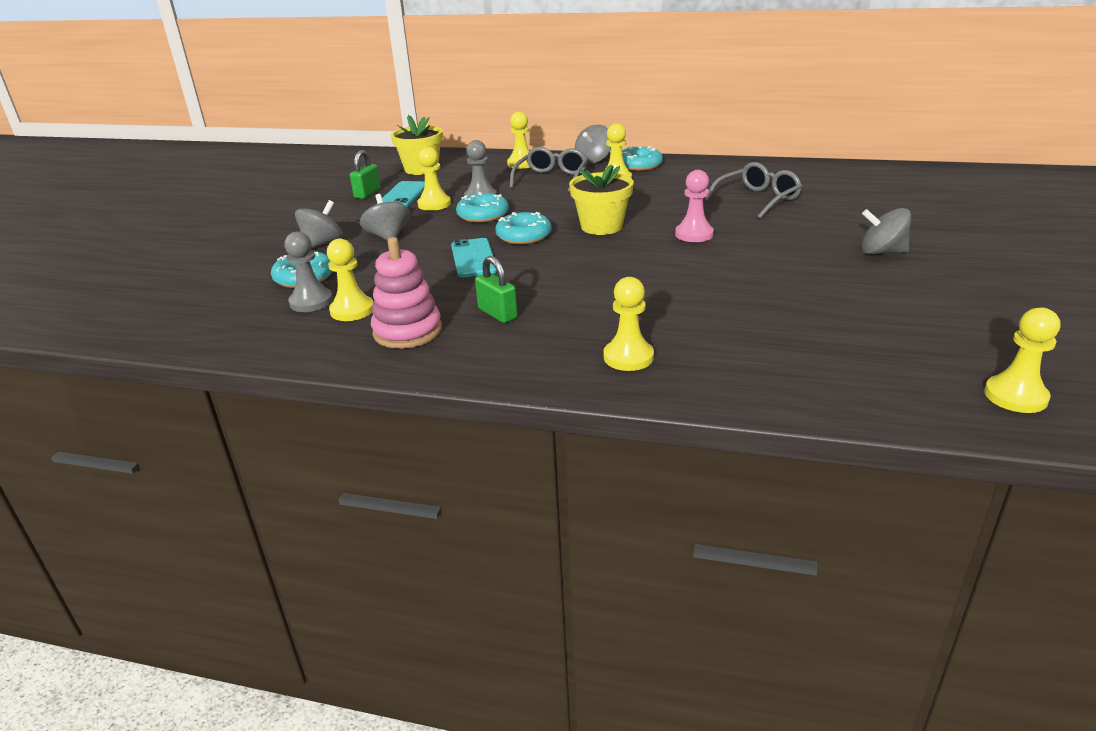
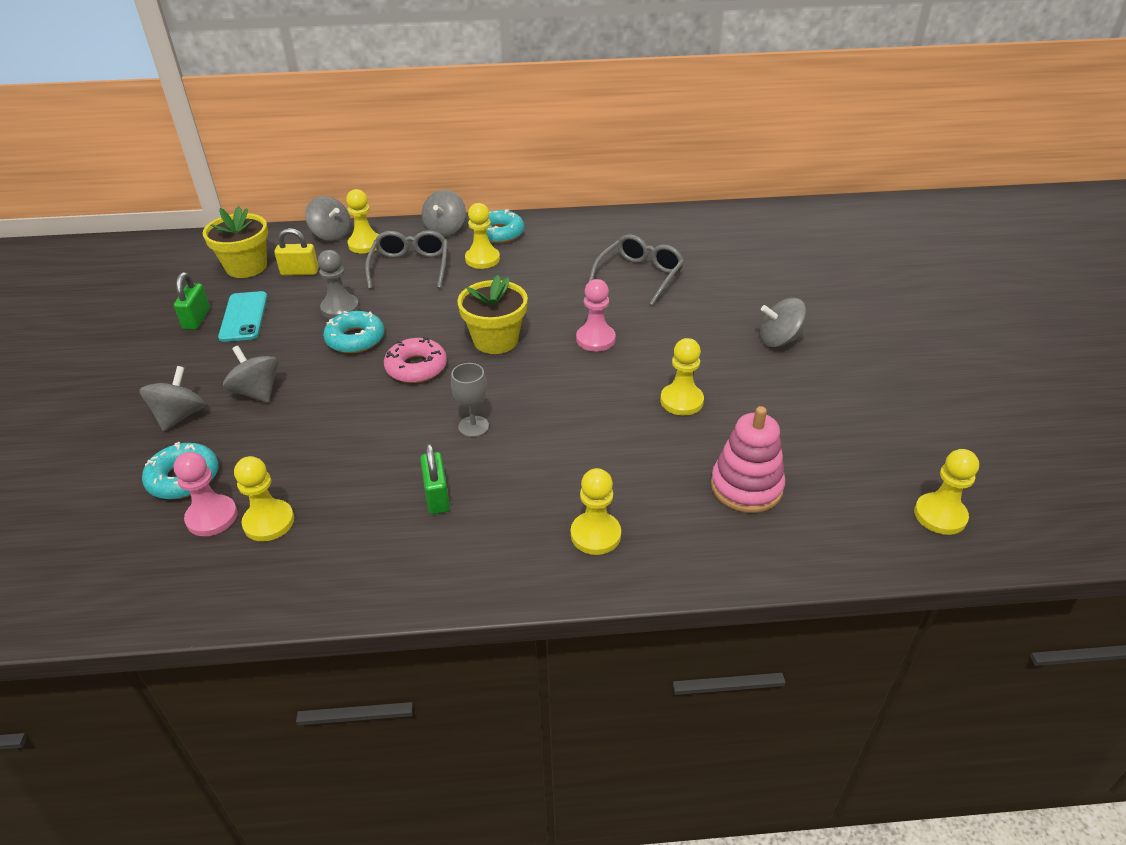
camera: 20 degrees left, 10 degrees up
(311, 302) = (212, 517): grey pawn -> pink pawn
(407, 331) = (348, 543): pink stacking toy -> pink stacking toy (746, 487)
(434, 204) = (289, 328): yellow pawn -> yellow pawn (681, 401)
(461, 175) = (300, 272): none -> yellow padlock
(473, 258) = (374, 413): turquoise phone -> none
(497, 313) = (437, 496): green padlock -> green padlock turned 45 degrees clockwise
(498, 157) = (331, 235): none -> grey spinning top
(524, 236) = (416, 367): turquoise donut -> pink donut
(553, 275) = (473, 426): none -> grey goblet

